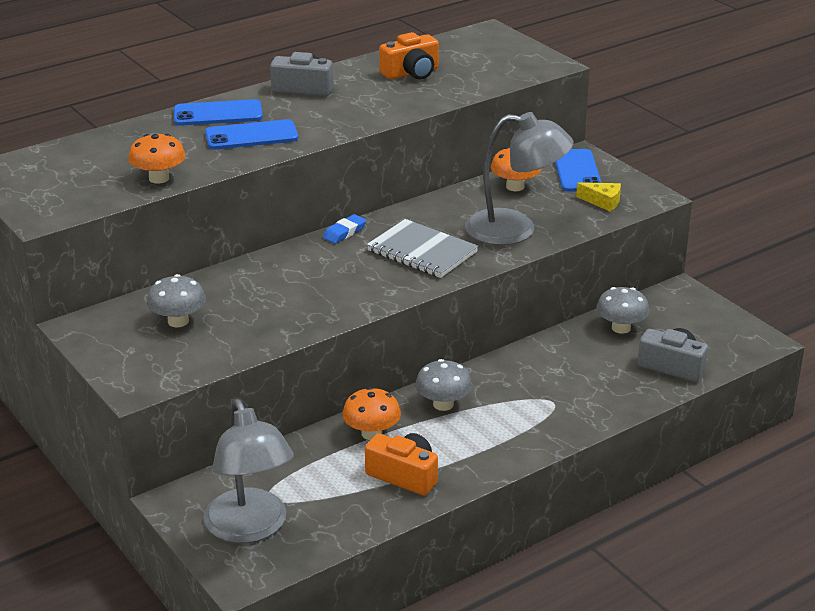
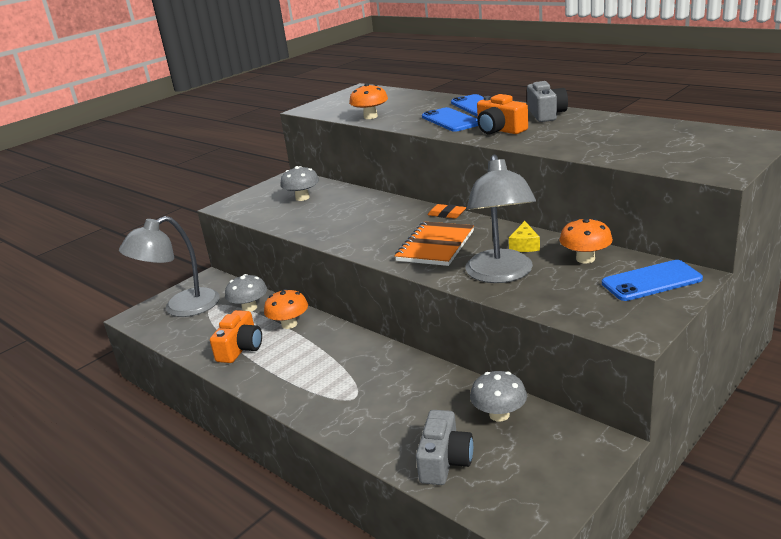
camera: 80 degrees right, 5 degrees down
(344, 232) = (447, 214): blue eraser -> orange eraser
(411, 73) = (620, 133): orange camera -> orange camera (499, 130)
(422, 252) = (435, 246): grey notebook -> orange notebook
(443, 404) = (334, 345): grey mushroom -> grey mushroom (249, 308)
(603, 202) = (596, 306): yellow cheese -> yellow cheese (524, 245)

